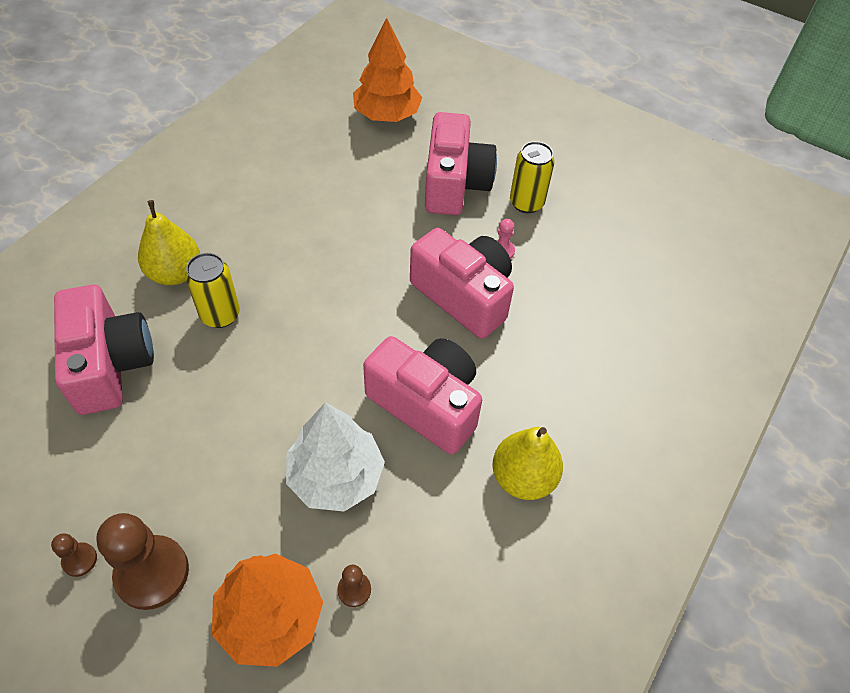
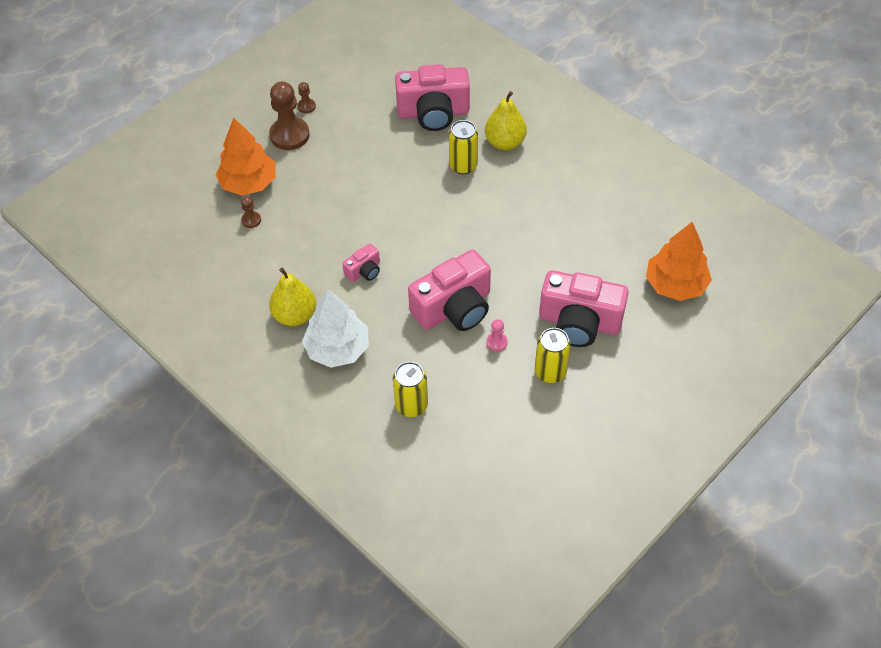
camera: 105 degrees right, 0 degrees up
(336, 476) = (324, 218): white tree -> white tree (337, 349)
(426, 404) = (364, 271): pink camera -> pink camera, size x0.47
(614, 320) = (411, 405): none -> yellow can

